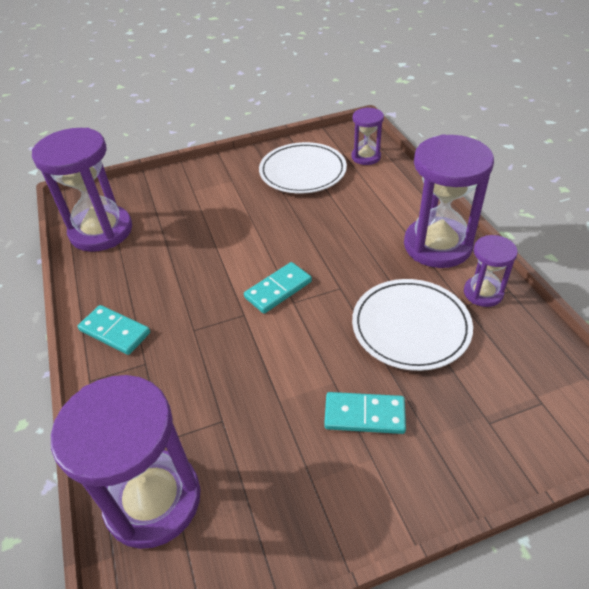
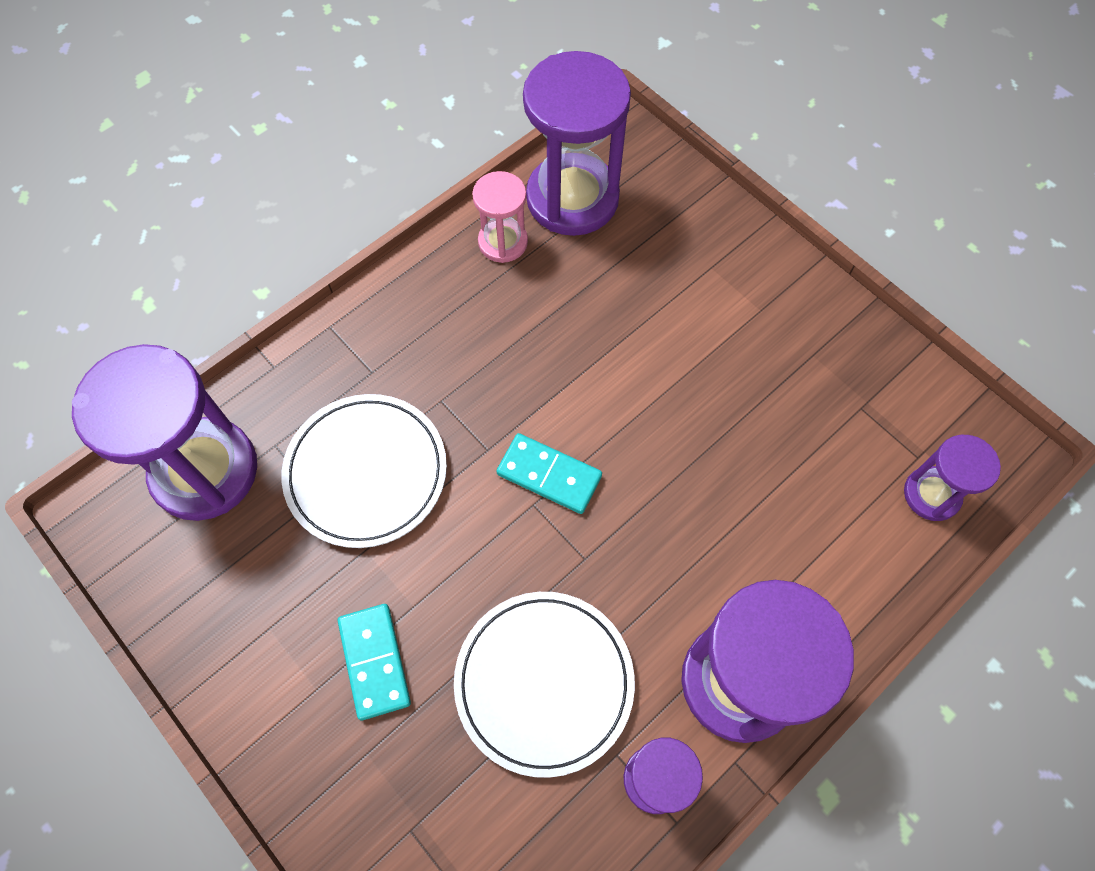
camera: 65 degrees right, 20 degrees up
(103, 270) = (503, 242): none -> pink hourglass
(115, 331) = (407, 313): turquoise domino -> none
(302, 171) = (836, 405): white plate -> white plate (366, 472)

